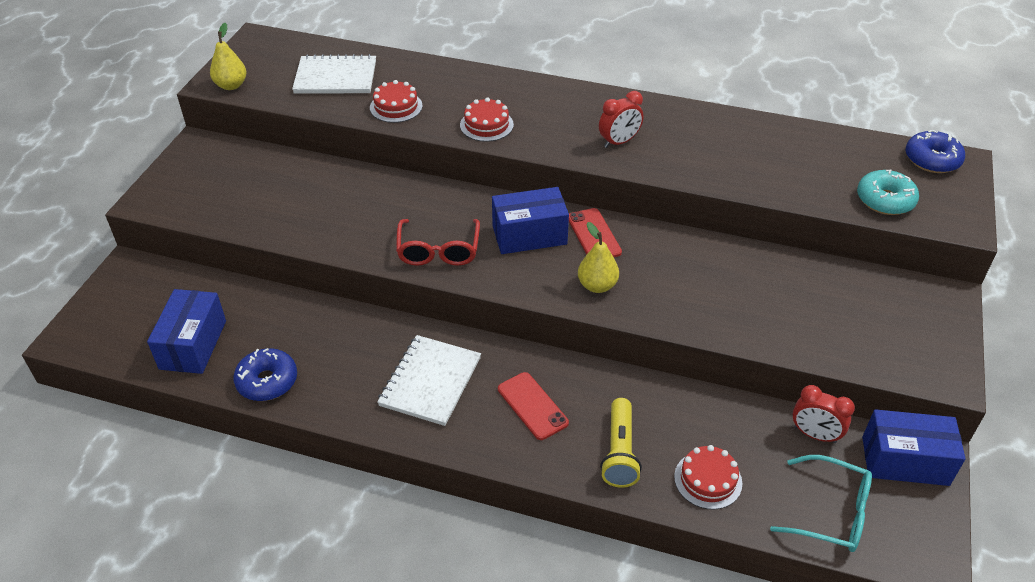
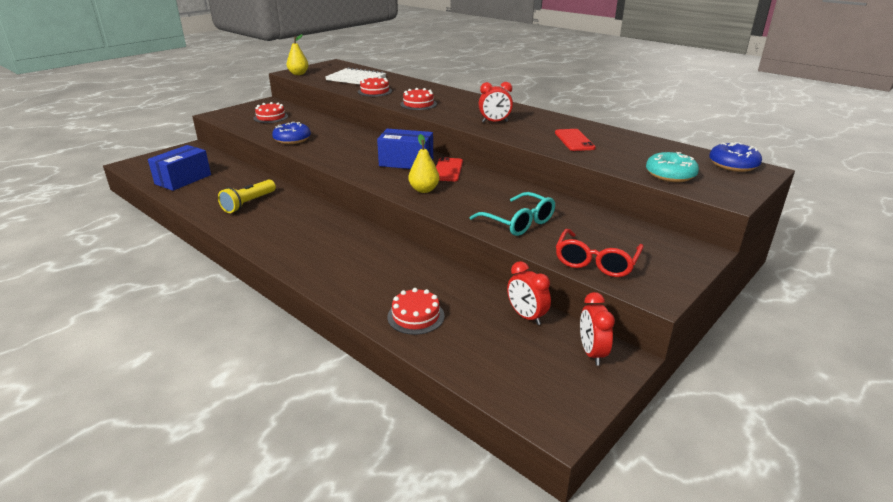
camera: 25 degrees right, 15 degrees down
(241, 184) = (271, 117): none -> red cake
(267, 381) = (200, 201): blue donut -> blue donut (292, 139)
(430, 381) = (288, 223): white notebook -> none
(438, 251) = (343, 158): red glasses -> red glasses (596, 262)
(532, 406) = (336, 248): red phone -> red phone (574, 140)
(619, 452) = (368, 284): yellow flashlight -> yellow flashlight (248, 203)
(831, 513) = (495, 364): turquoise glasses -> turquoise glasses (519, 222)
(905, 461) = (591, 353): blue box -> red clock

